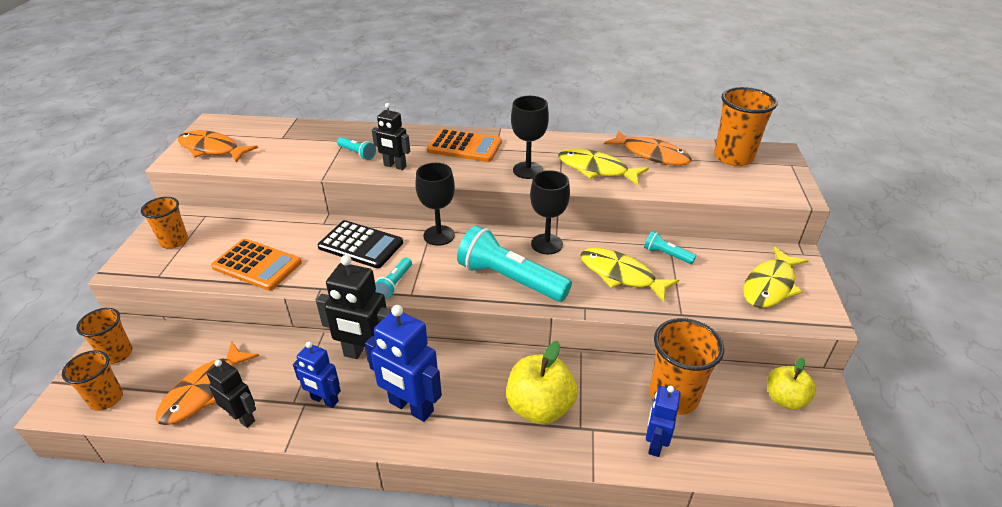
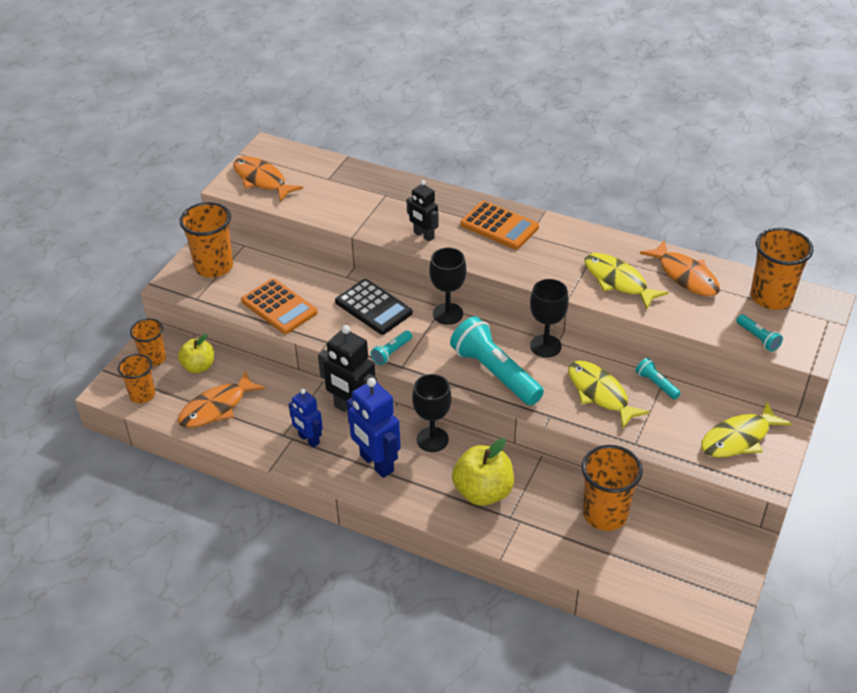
camera: 20 degrees right, 5 degrees up
(174, 241) = (214, 266): orange cup -> orange cup, size x1.58
(242, 417) = (242, 437): black robot -> none
(357, 153) = (393, 213): turquoise flashlight -> turquoise flashlight (758, 338)
(528, 170) = (549, 268): black goblet -> black goblet (432, 439)
(655, 443) = (566, 546): blue robot -> none
(785, 399) = (705, 543): yellow apple -> yellow apple (198, 366)

